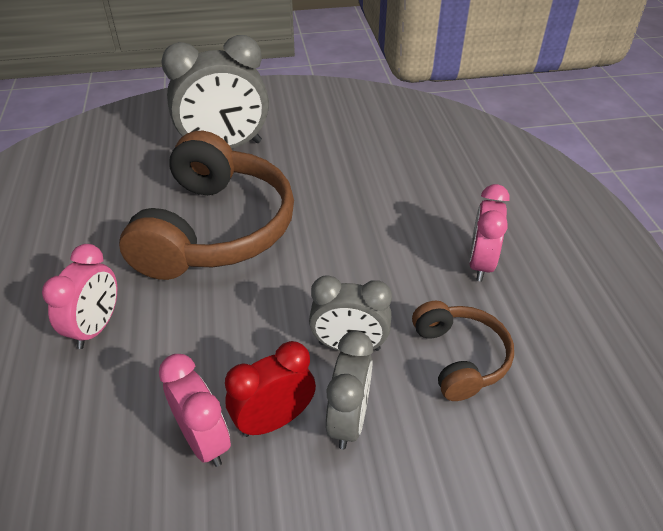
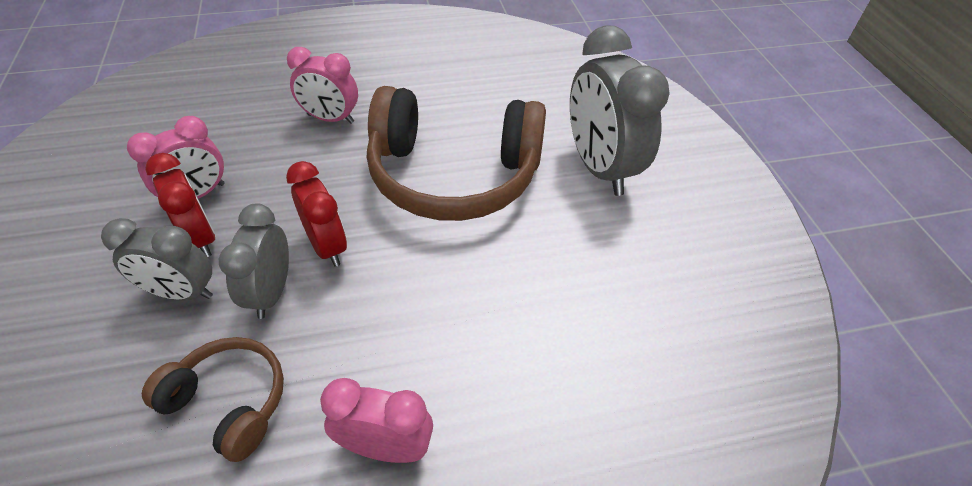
camera: 85 degrees right, 5 degrees up
(295, 311) = (327, 246): none -> red clock
(460, 357) = (229, 402): brown headphones -> brown headphones turned 135 degrees counterclockwise

